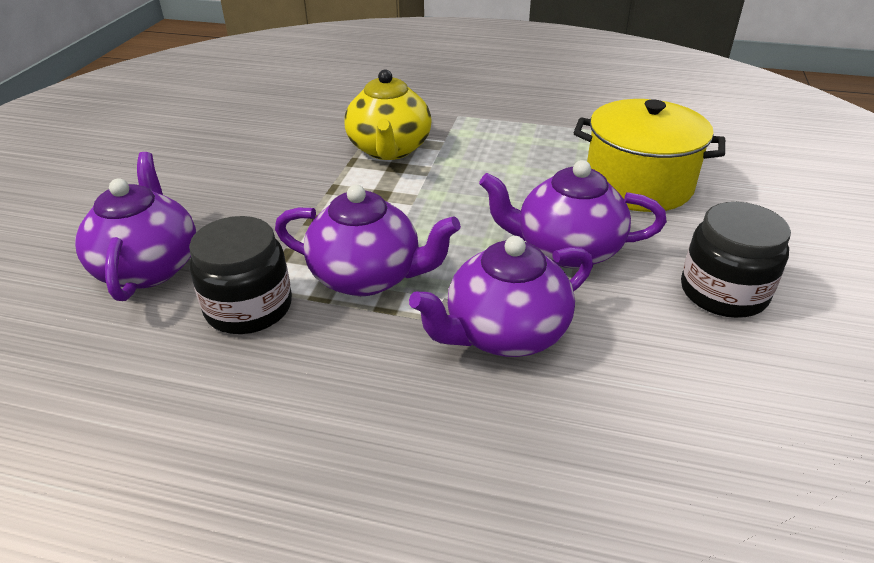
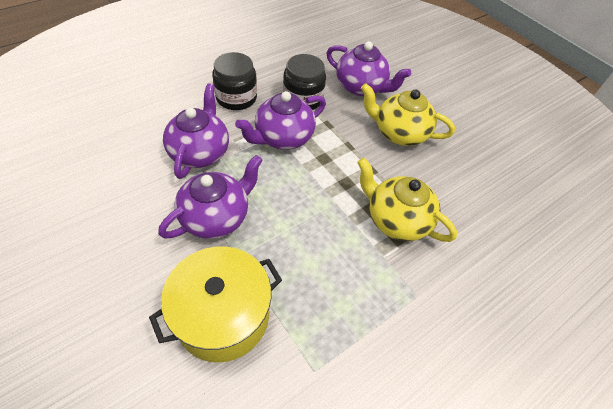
camera: 125 degrees right, 15 degrees up
(236, 195) = (399, 133): none -> yellow teapot
(723, 292) = (114, 247): black jar -> black jar (236, 98)

